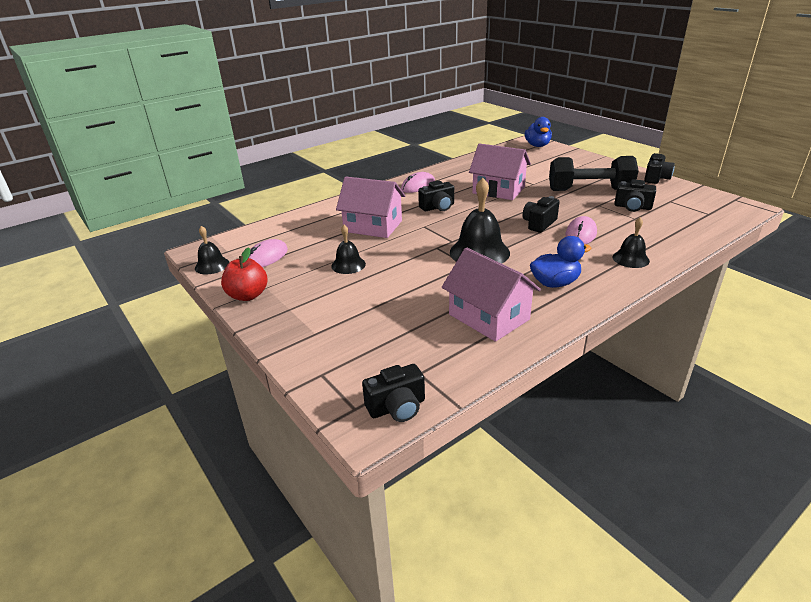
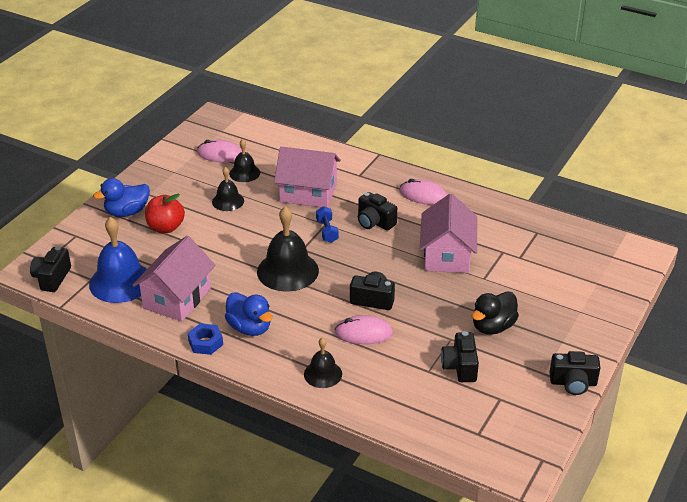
camera: 65 degrees right, 5 degrees up
(212, 265) = (195, 133): black bell -> black bell (244, 173)
(248, 295) = (158, 168): red apple -> red apple (166, 227)
(373, 226) = (308, 193): pink house -> pink house turned 75 degrees counterclockwise
(397, 407) = (52, 278): black camera -> black camera turned 60 degrees clockwise
(434, 227) = (327, 231): none -> blue dumbbell
(438, 351) = (120, 282): none -> blue bell
(537, 145) = (627, 261): blue duck -> blue duck (127, 212)
(569, 310) = (205, 343): none -> blue nut
(589, 190) = (493, 327): black dumbbell -> black duck

